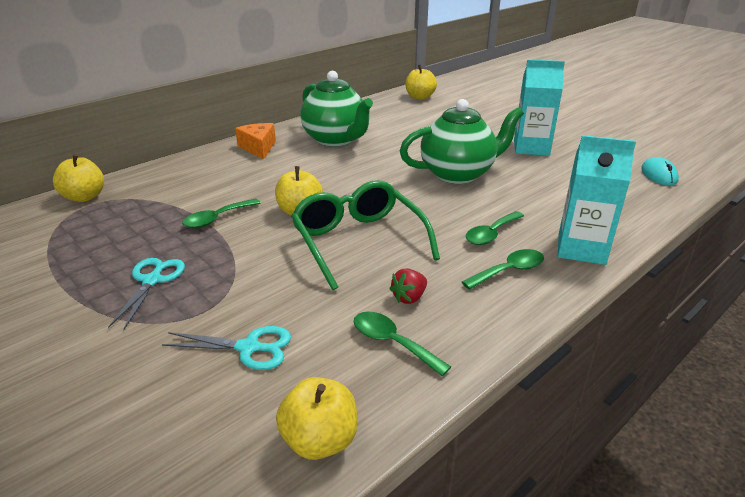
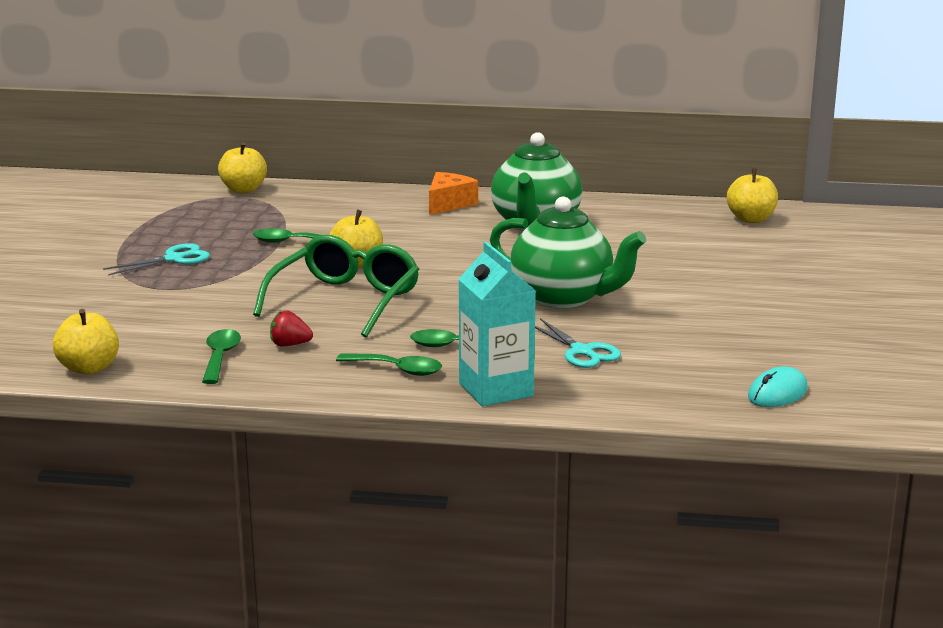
camera: 50 degrees right, 10 degrees down
(249, 348) = (146, 317): turquoise scissors -> turquoise scissors (582, 351)
(531, 148) = (715, 312): turquoise carton -> none

